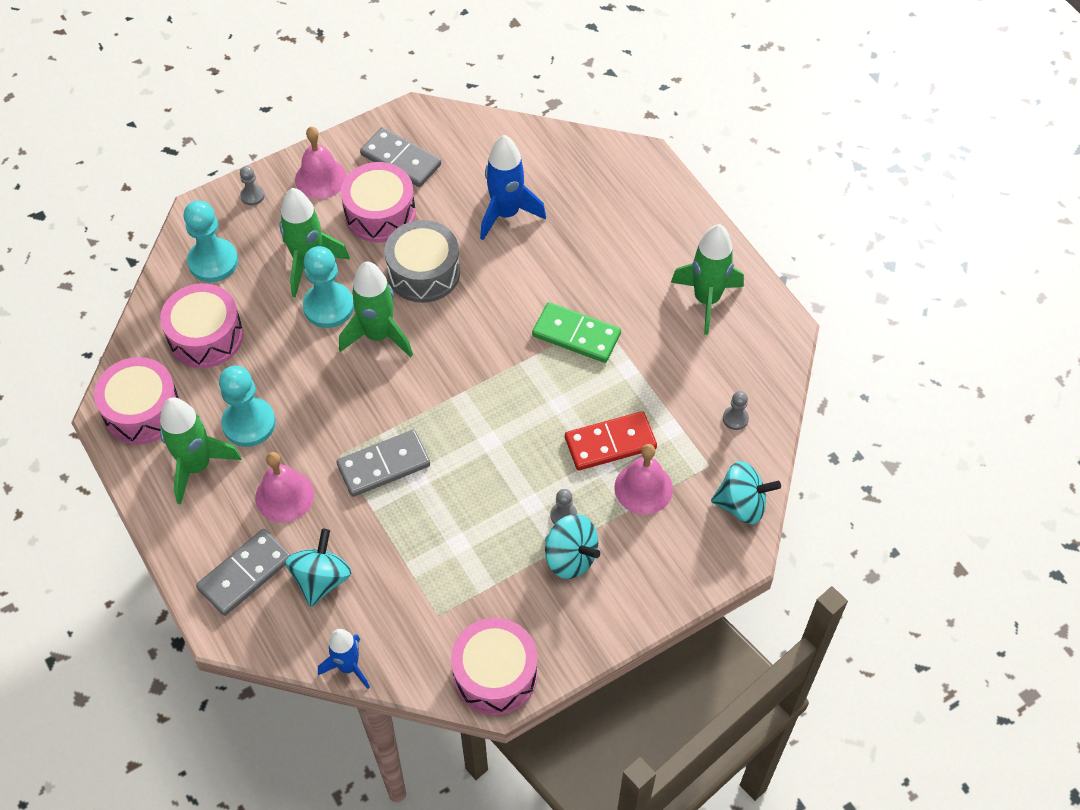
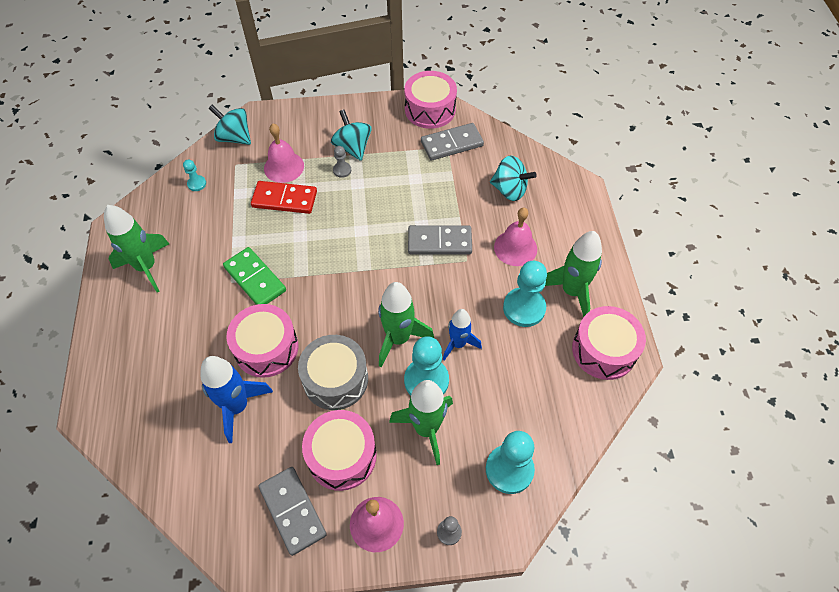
camera: 155 degrees left, 0 degrees up
(206, 336) = (536, 395): pink drum -> pink drum (266, 348)
(245, 574) = (558, 210): grey domino -> grey domino (452, 144)
(321, 579) = (509, 190): turquoise spinning top -> turquoise spinning top turned 105 degrees counterclockwise
(348, 667) = (511, 141): blue rocket -> blue rocket (458, 344)
(735, 418) = (197, 184): grey pawn -> turquoise pawn

